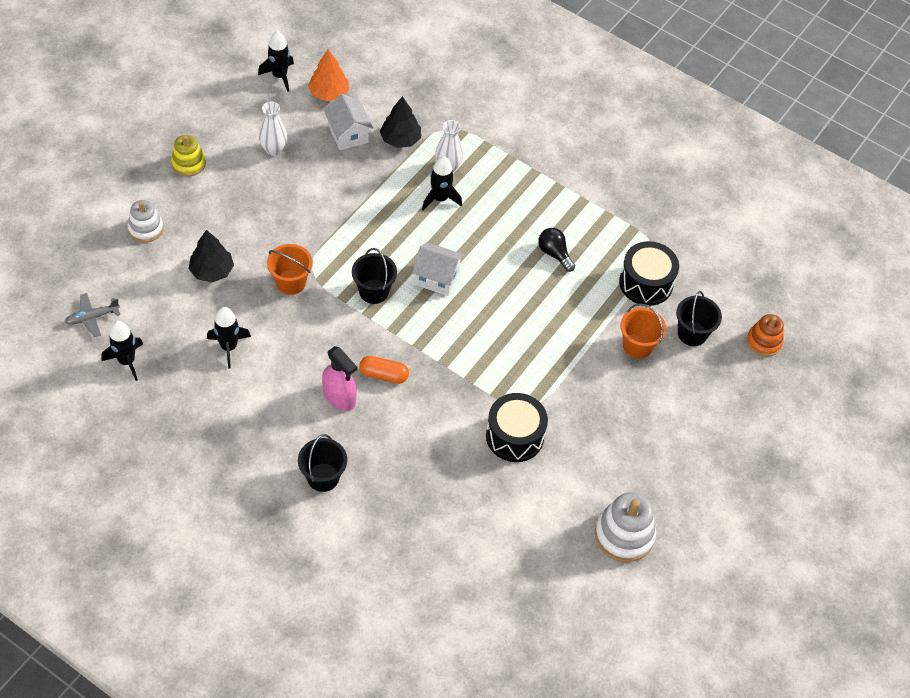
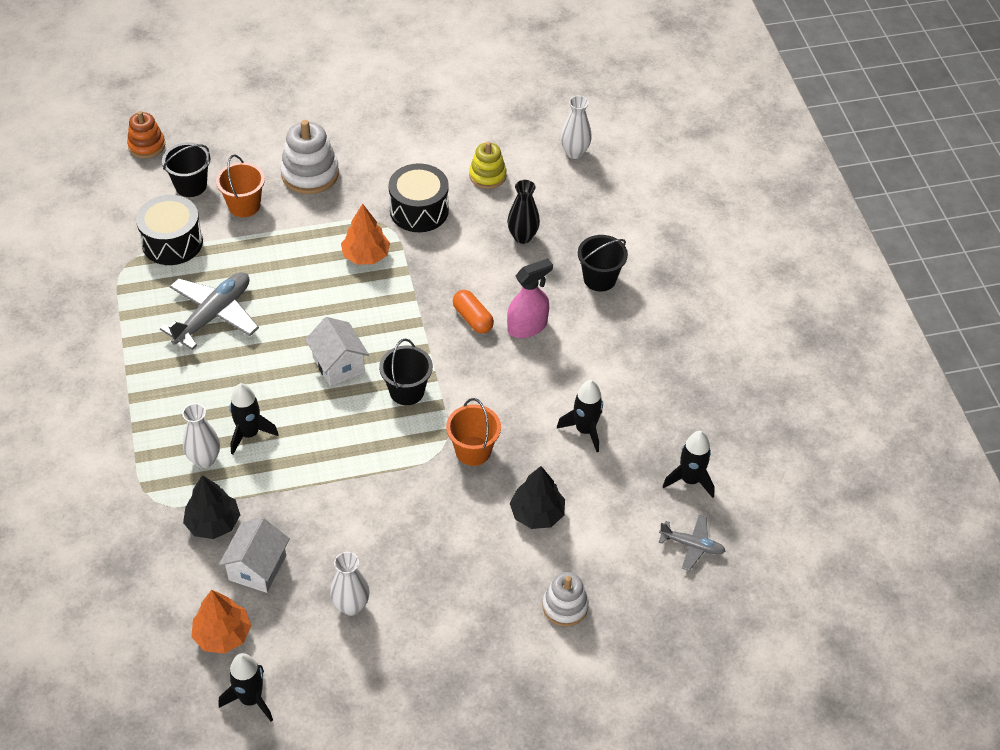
camera: 135 degrees left, 5 degrees down
(188, 163) = (455, 654): yellow stacking toy -> yellow stacking toy (487, 176)
(339, 397) = (527, 327): pink spray bottle -> pink spray bottle turned 60 degrees clockwise
(415, 471) = (522, 237): none -> black vase
(454, 591) = (574, 152): none -> white vase
(509, 369) = (366, 255): none -> orange tree
(554, 254) = (213, 315): black light bulb -> grey plane
(624, 535) = (416, 108): white stacking toy -> white stacking toy (310, 174)

